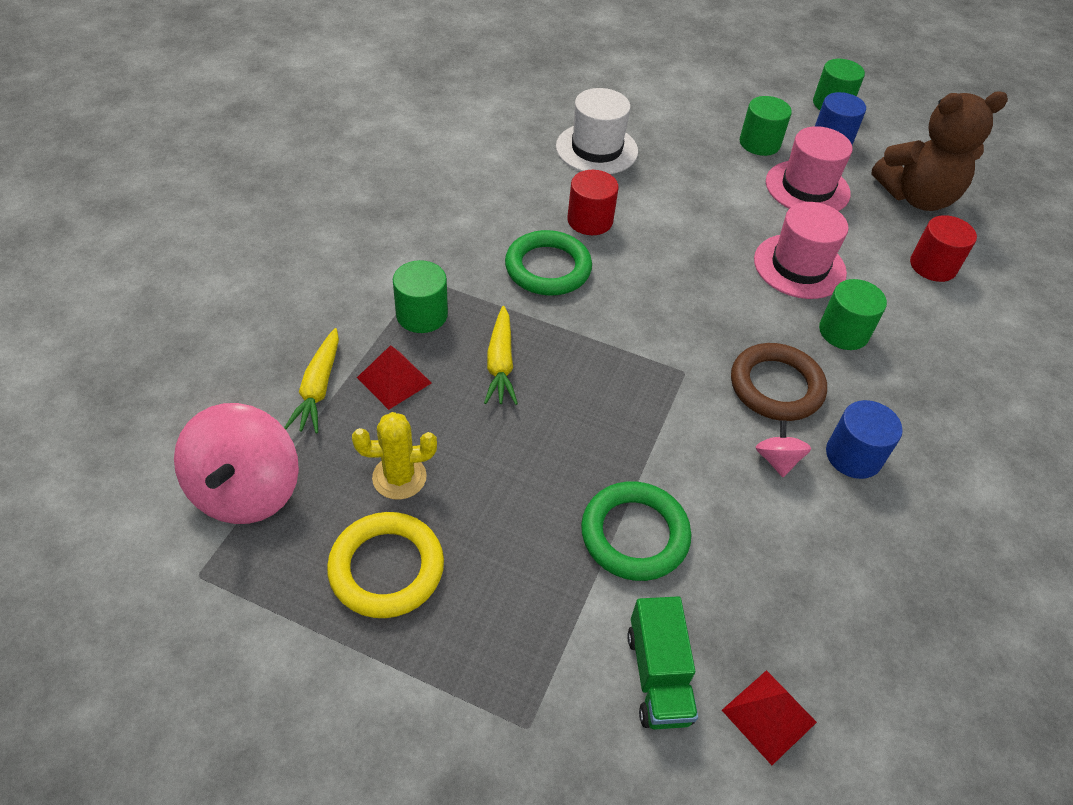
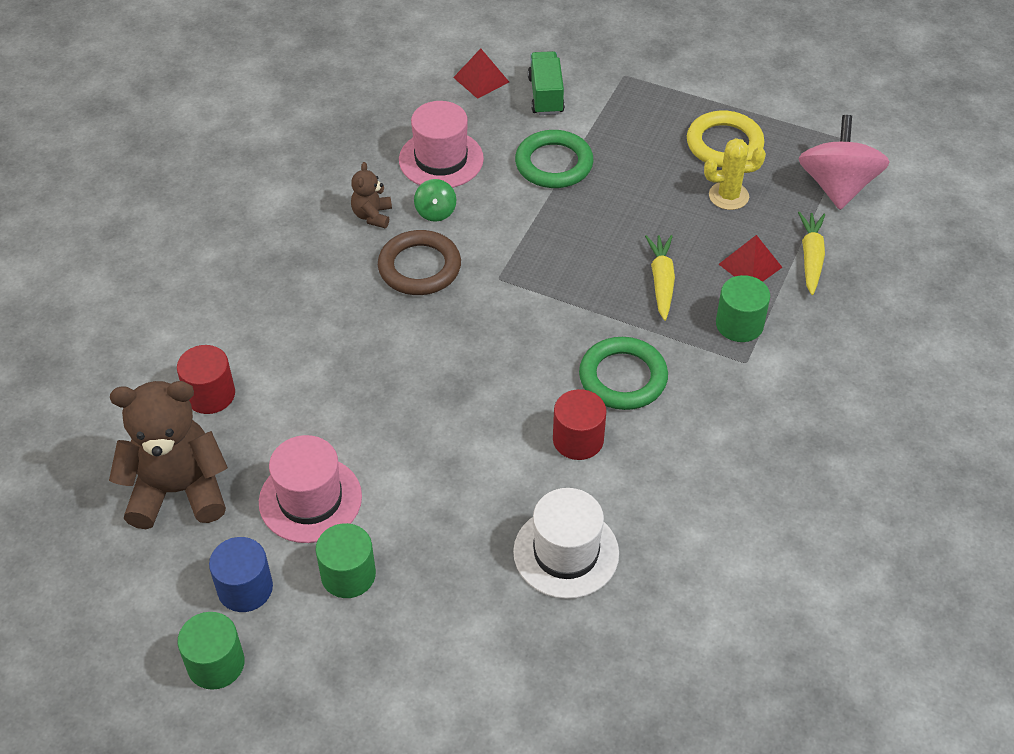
camera: 175 degrees left, 0 degrees up
(777, 460) = (435, 212): pink spinning top -> green spinning top
(799, 266) = (357, 389): pink hat -> pink hat (441, 159)
(843, 332) = (338, 318): green cylinder -> none
(853, 456) = (372, 216): blue cylinder -> brown teddy bear

